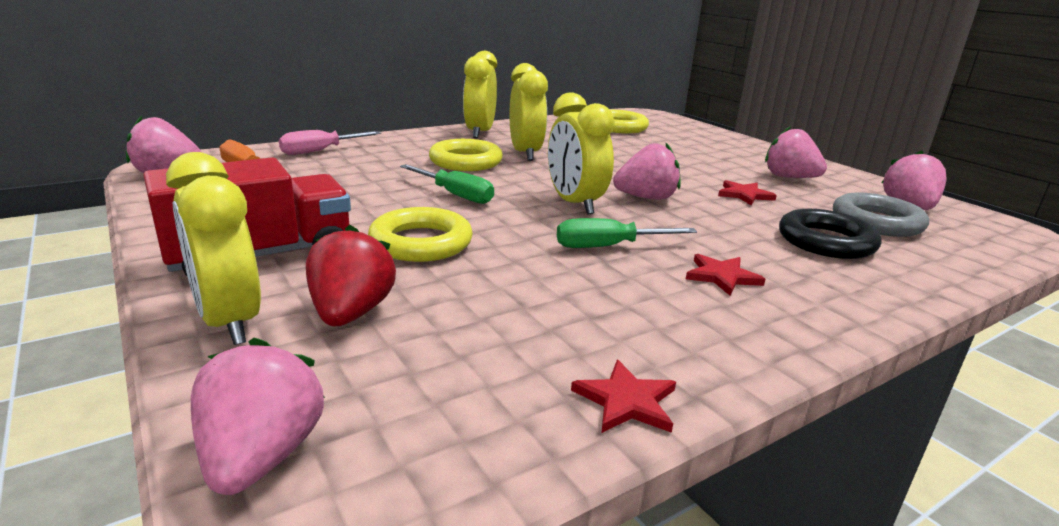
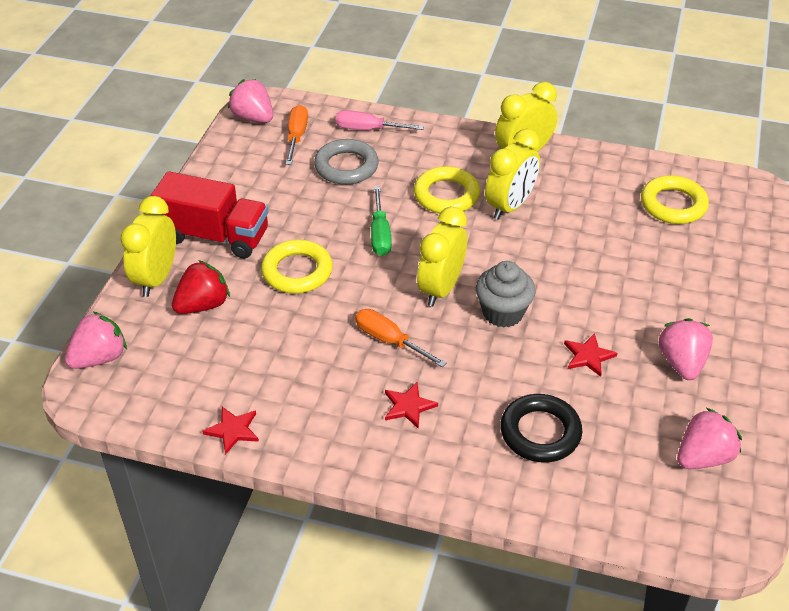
camera: 50 degrees right, 20 degrees up
(607, 246) = (389, 340): green screwdriver -> orange screwdriver
(646, 198) = (503, 313): pink strawberry -> grey cupcake
(876, 222) = (629, 447): grey ring -> grey ring (346, 166)

